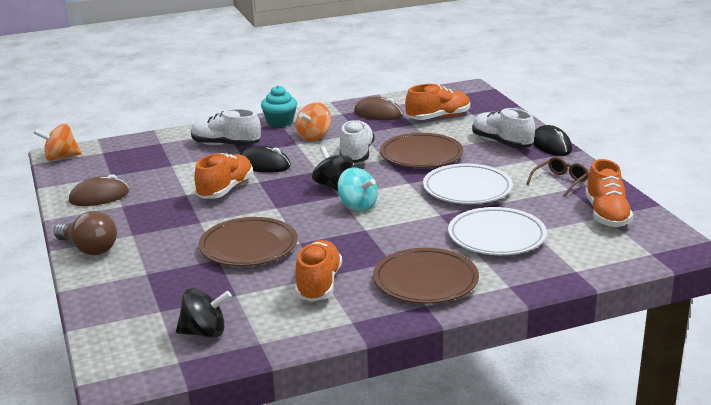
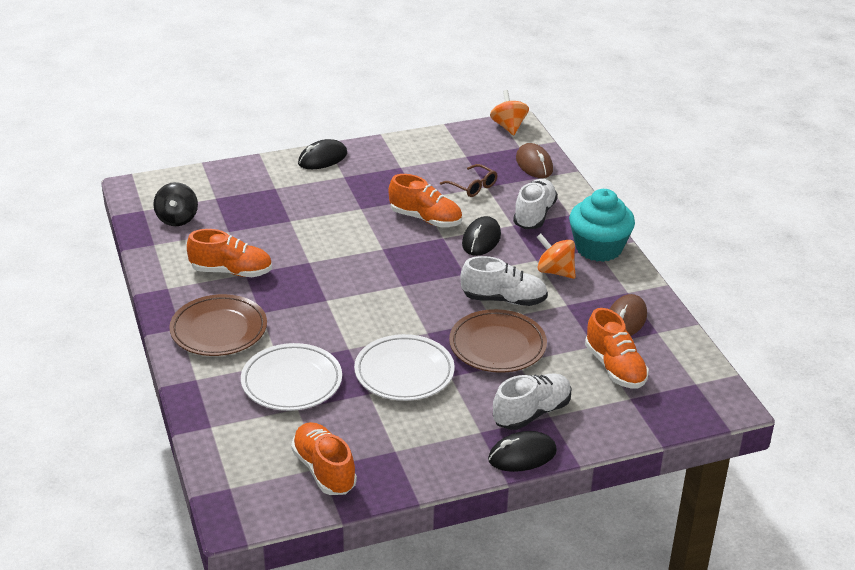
camera: 90 degrees right, 10 degrees up
(89, 249) = (322, 159): brown light bulb -> black mouse
(99, 197) = (420, 154): brown mouse -> brown mouse (534, 164)
(248, 247) = (306, 235): brown plate -> none
(280, 122) = (598, 248): turquoise cupcake -> turquoise cupcake, size x1.54
(333, 186) = (424, 282): black spinning top -> none
(357, 206) = (375, 296): turquoise spinning top -> none
(560, 182) = (414, 447): brown glasses -> brown glasses (472, 186)
(606, 214) = (324, 470): orange shoe -> orange shoe turned 60 degrees clockwise

